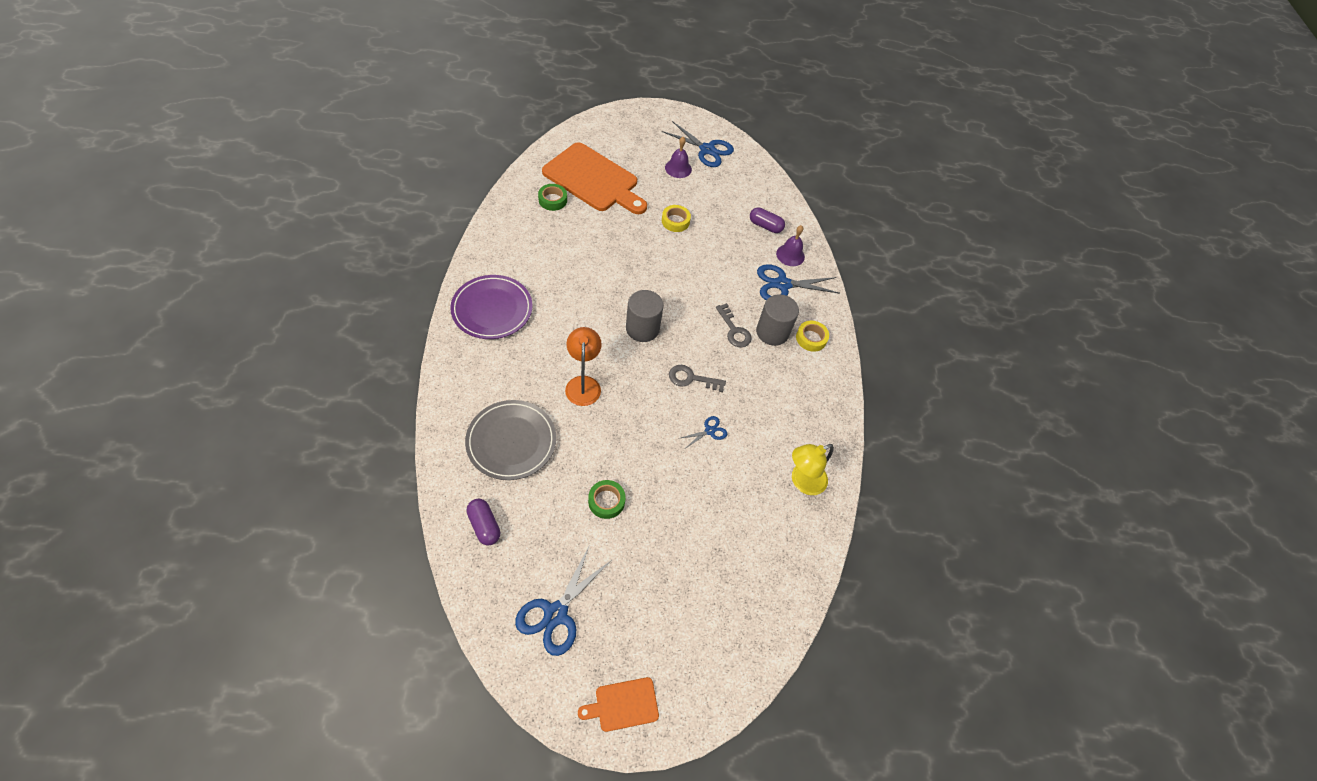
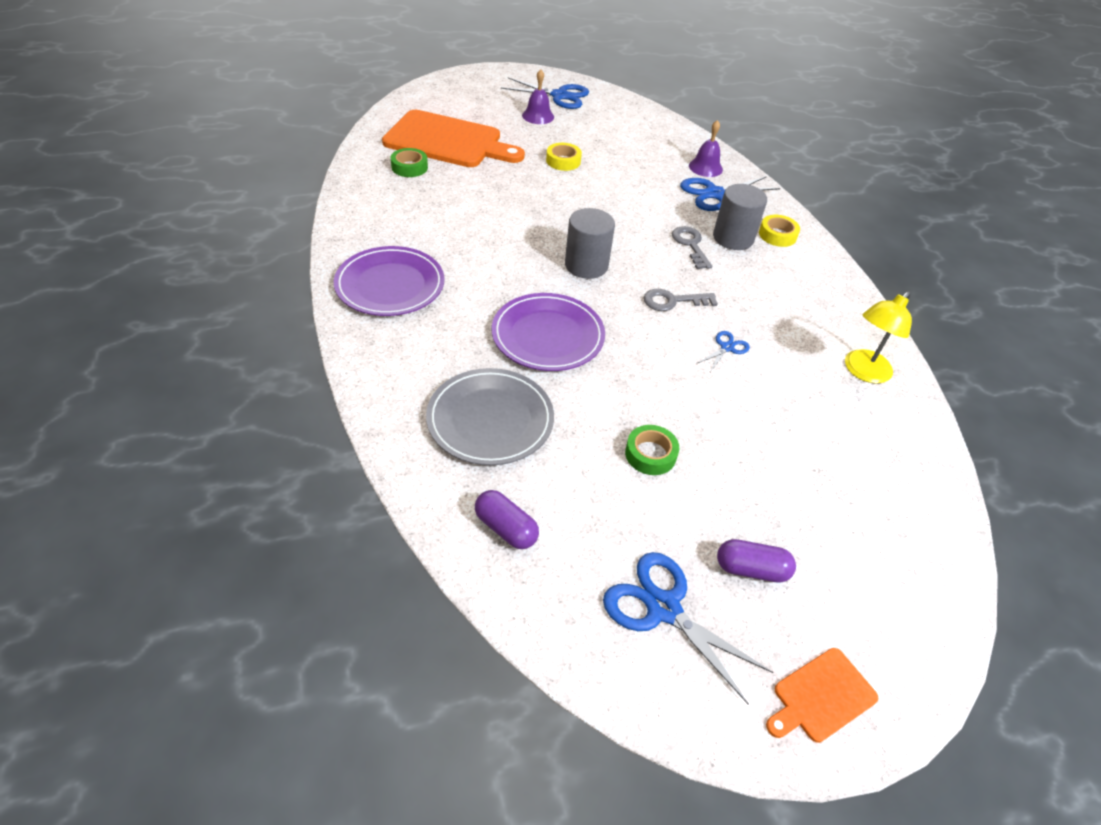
camera: 15 degrees left, 10 degrees down
(556, 613) = (663, 608): blue scissors -> blue scissors turned 120 degrees clockwise
(583, 384) = (548, 336): orange lamp -> purple plate
(734, 330) = (690, 245): grey key -> grey key turned 150 degrees counterclockwise
(765, 226) = (663, 148): purple capsule -> purple capsule (751, 569)

